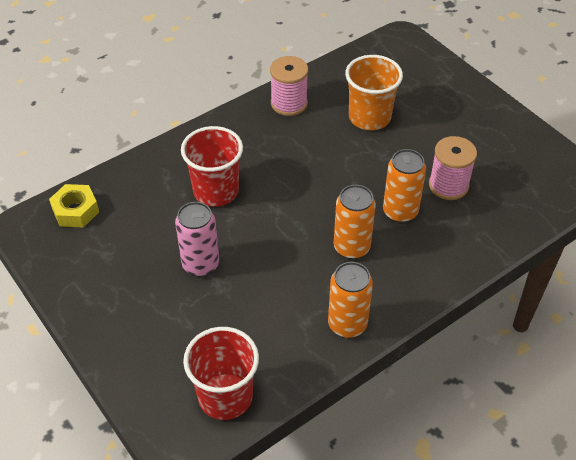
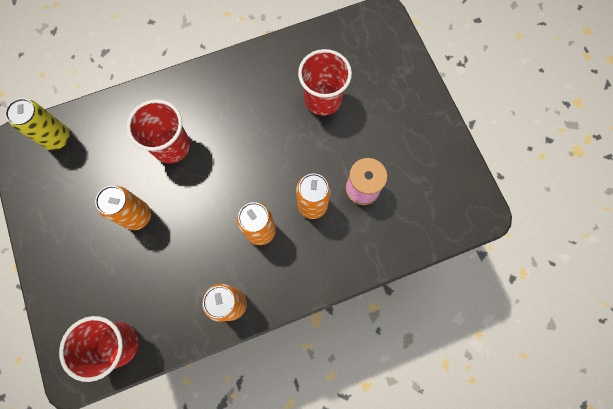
camera: 15 degrees right, 25 degrees up
(75, 211) = (57, 138): yellow nut -> yellow can
(200, 264) = (137, 216): pink can -> orange can
(289, 103) = (260, 68): pink spool -> none
(369, 117) = (322, 99): orange cup -> red cup

